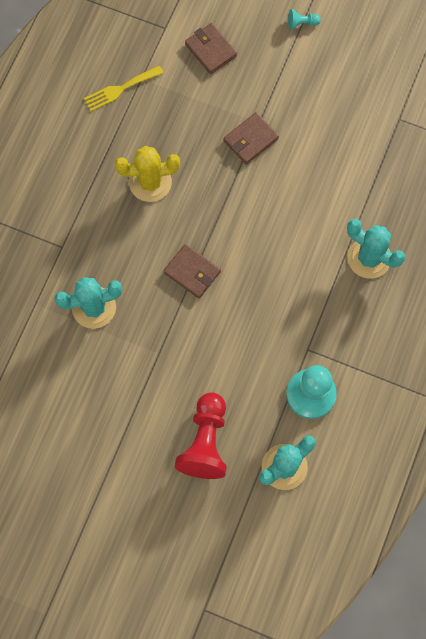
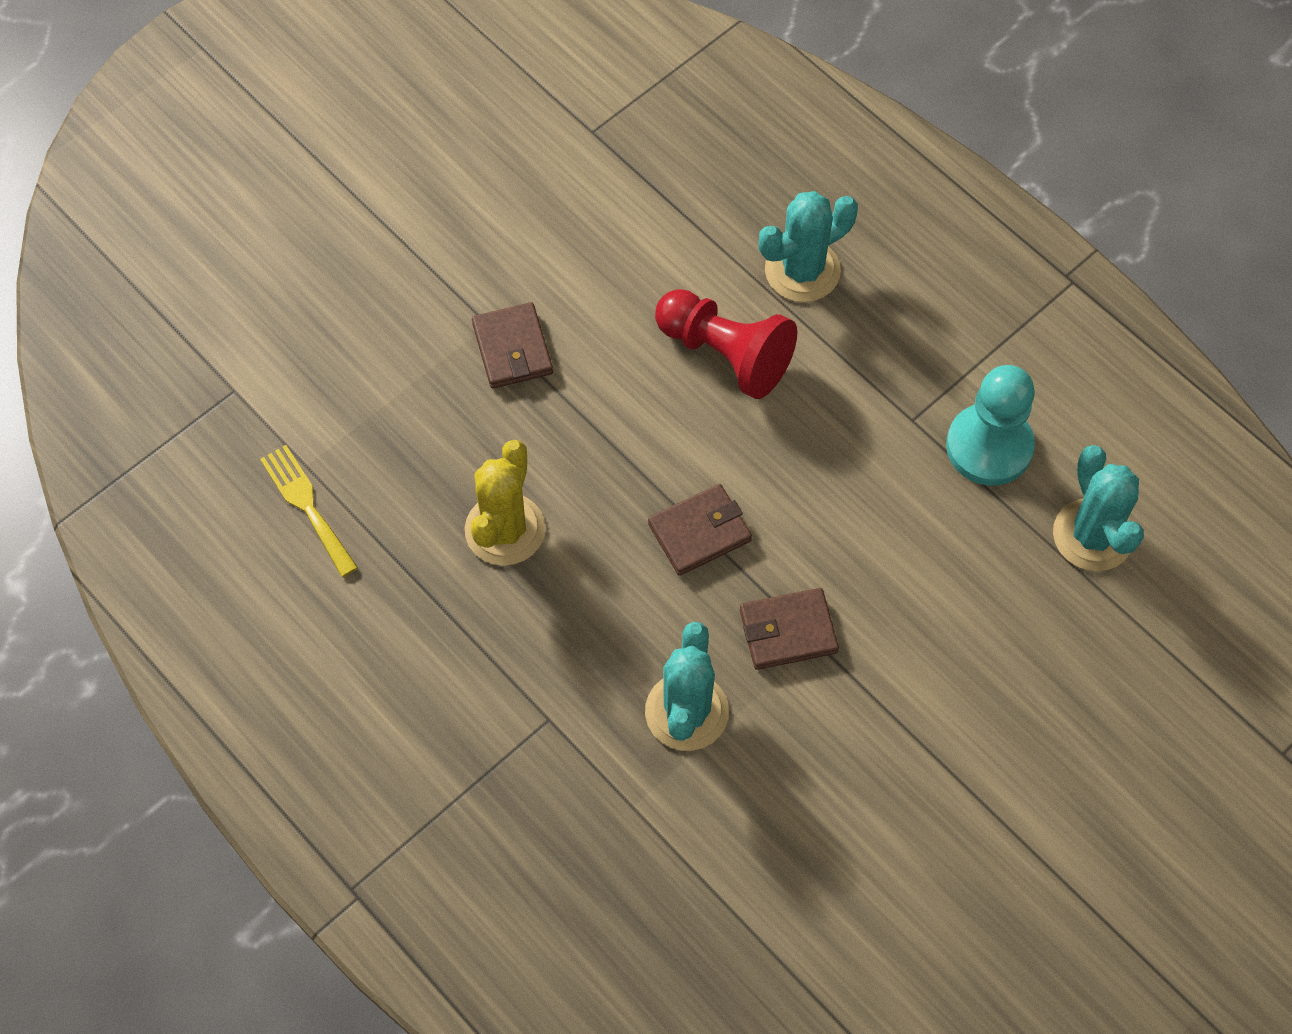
camera: 65 degrees left, 10 degrees down
(120, 89) = (307, 506): yellow fork -> yellow fork turned 150 degrees clockwise
(205, 442) = (1002, 634): red pawn -> red pawn (725, 354)
(210, 50) = (317, 339): brown wallet -> brown wallet (788, 631)
(302, 23) = (350, 190): turquoise pawn -> none

